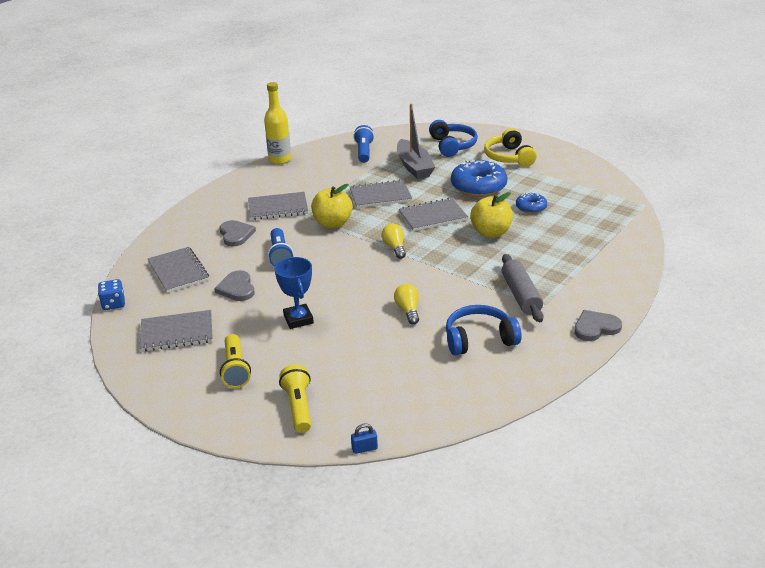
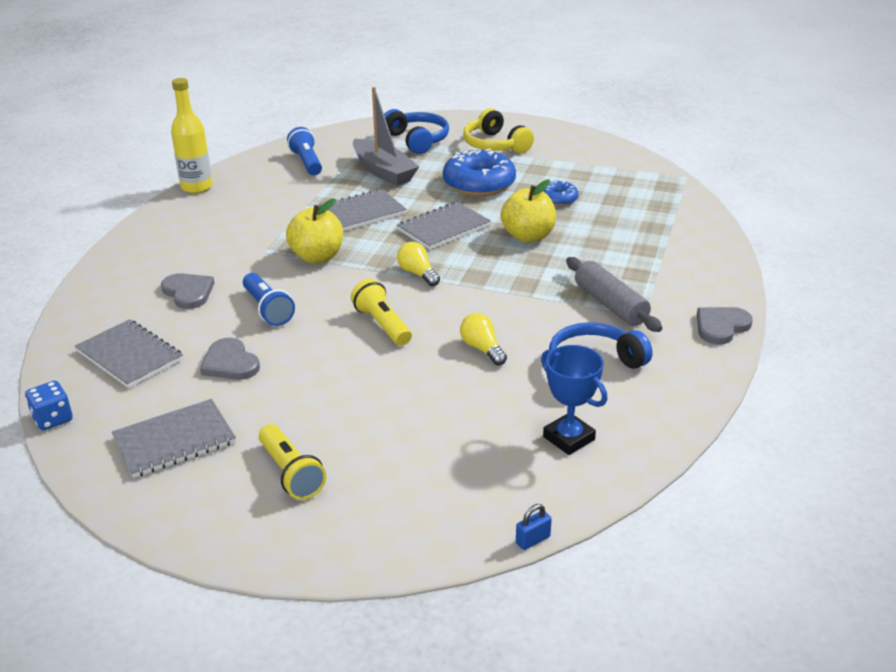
camera: 20 degrees left, 0 degrees up
(278, 208) = (229, 248): grey notebook -> none
(298, 319) = (342, 388): blue trophy -> blue trophy (568, 438)
(298, 407) = (410, 505): yellow flashlight -> yellow flashlight (382, 325)

